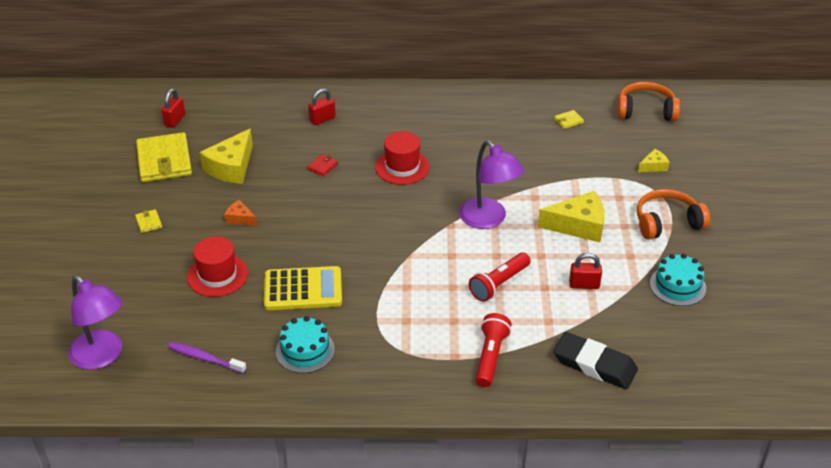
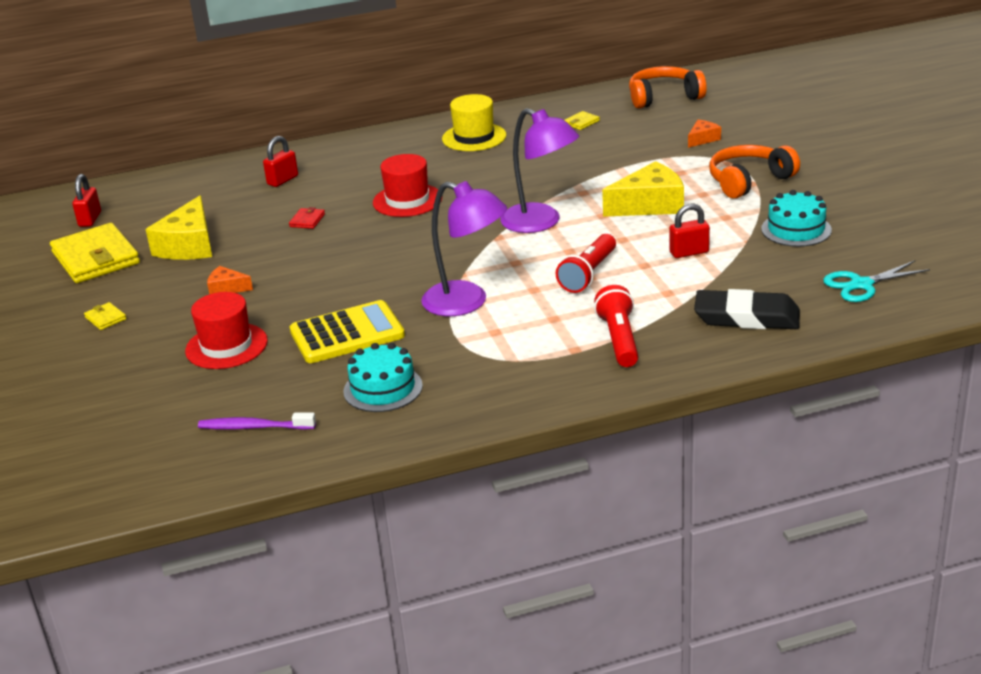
camera: 15 degrees left, 10 degrees down
(102, 356) = (110, 459): purple lamp -> purple lamp (467, 303)
(480, 114) = (474, 137): none -> yellow hat
(653, 166) = (702, 139): yellow cheese -> orange cheese
(698, 359) = (861, 284): none -> turquoise scissors

